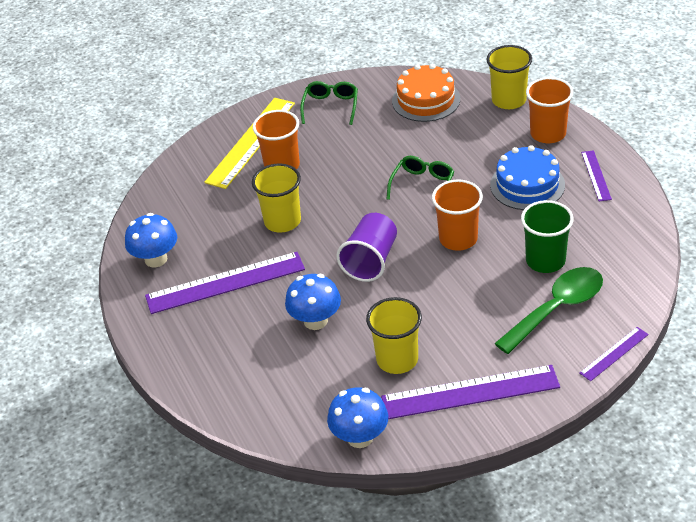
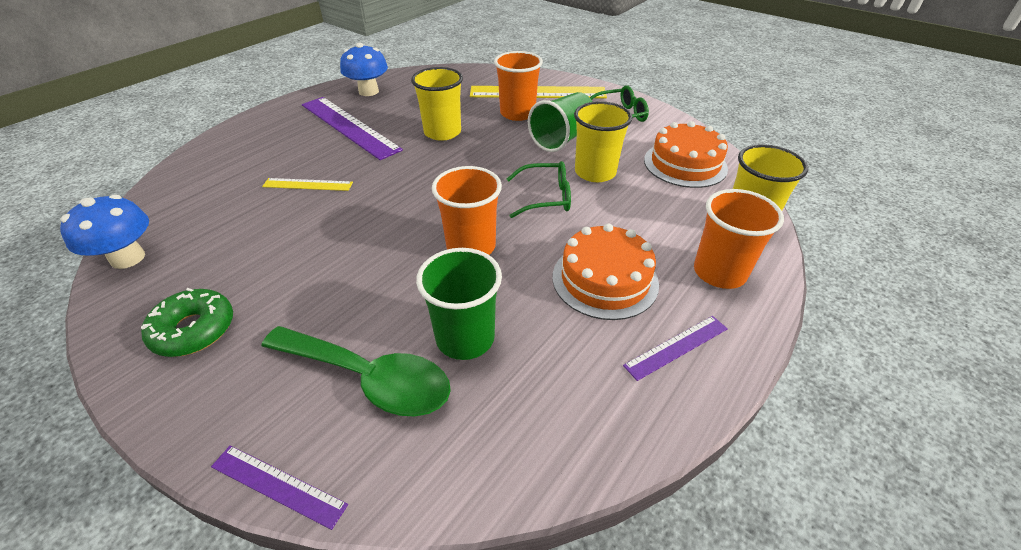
camera: 60 degrees right, 0 degrees up
(315, 321) = (307, 184): blue mushroom -> yellow ruler
(345, 152) = (562, 139): none -> green cup
(370, 261) = (407, 194): purple cup -> none
(397, 359) = (253, 253): yellow cup -> yellow cup (595, 172)
(470, 392) = (194, 330): purple ruler -> green donut
(527, 185) = (605, 280): blue cake -> orange cake

